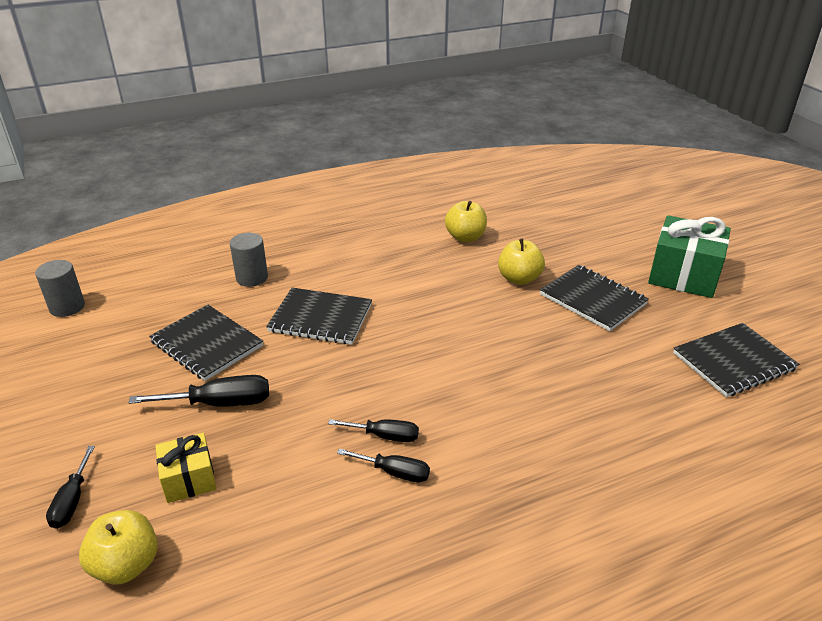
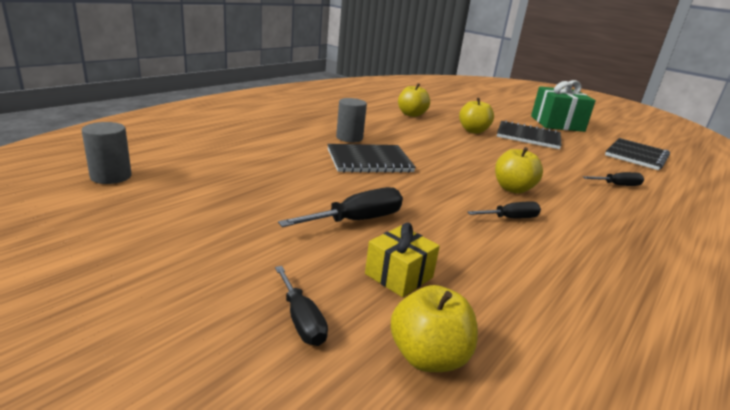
camera: 30 degrees left, 10 degrees down
(206, 344) = (293, 185): black notebook -> none
(252, 278) = (280, 144): grey cylinder -> grey cylinder (349, 138)
(394, 472) = (547, 237): black screwdriver -> black screwdriver (617, 185)
(445, 392) = (513, 189): none -> yellow apple

